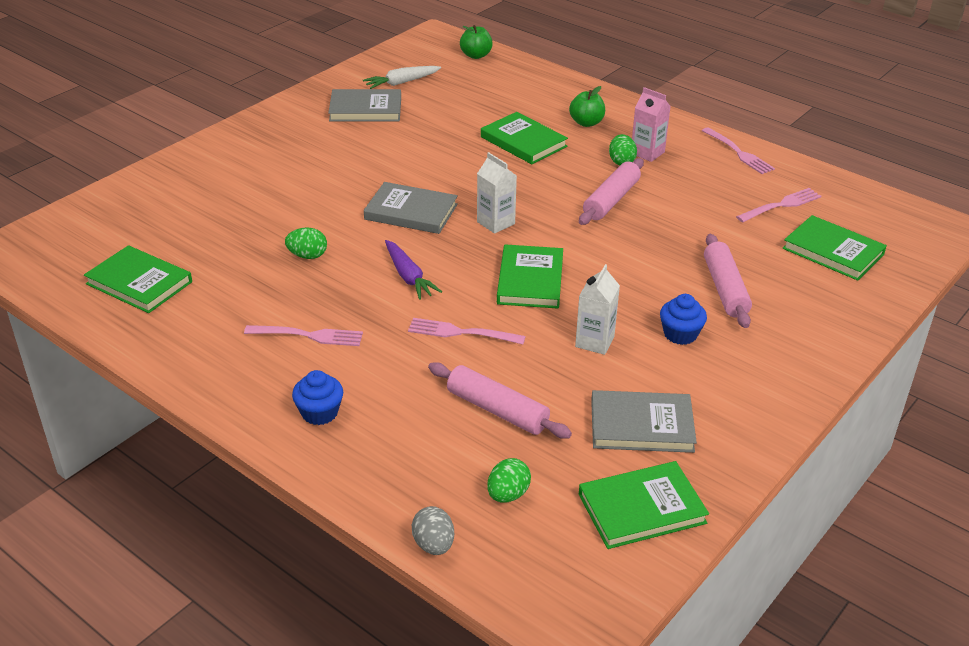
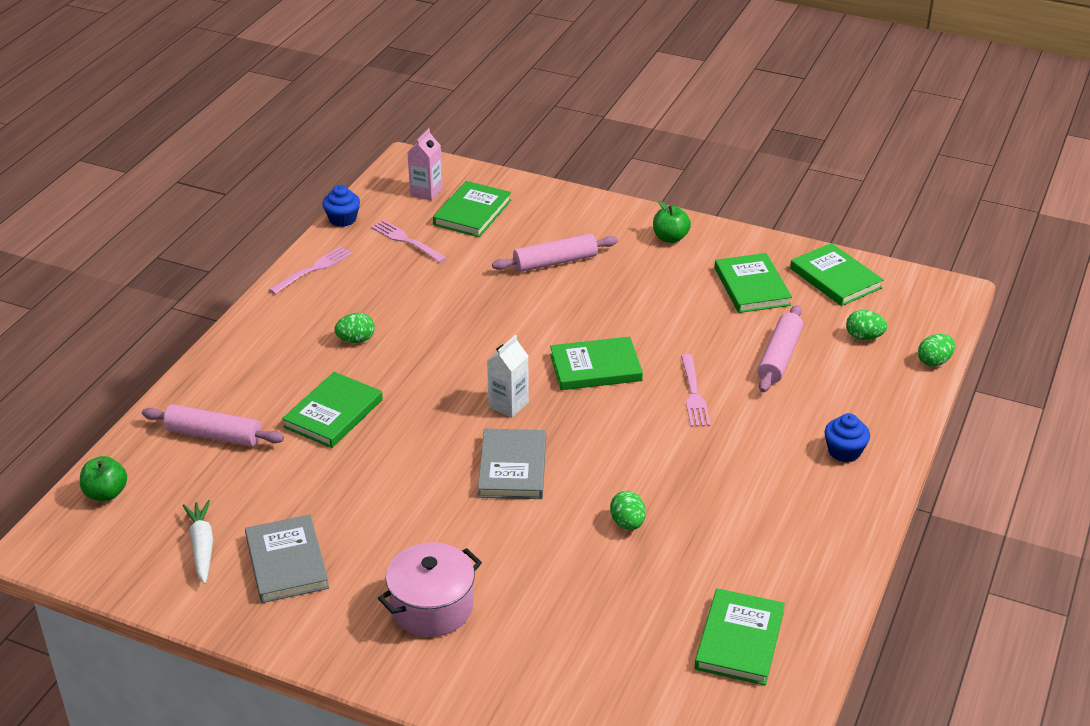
camera: 105 degrees left, 0 degrees up
(281, 156) = (432, 607): none -> pink pot
(308, 335) = (751, 486): pink fork -> none
(401, 82) = (202, 546): white carrot -> white carrot turned 150 degrees counterclockwise
(408, 276) = (628, 444): purple carrot -> none
(433, 545) = (934, 361): grey egg -> green egg
(586, 123) = (275, 374): green apple -> green apple (670, 238)
(594, 341) = (664, 320): white carton -> none
(611, 200) = (435, 337): pink rolling pin -> pink rolling pin (214, 435)
(641, 426) = (752, 286): grey book -> green book
(647, 153) = (332, 325): pink carton -> pink carton (426, 192)
(680, 334) = (630, 279): blue cupcake -> blue cupcake (342, 219)

